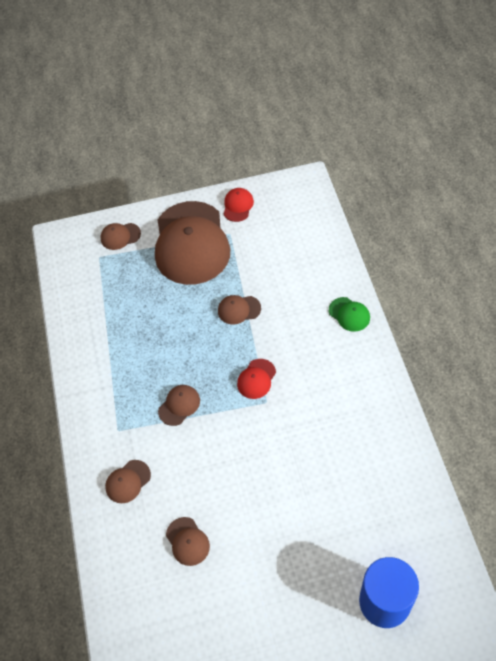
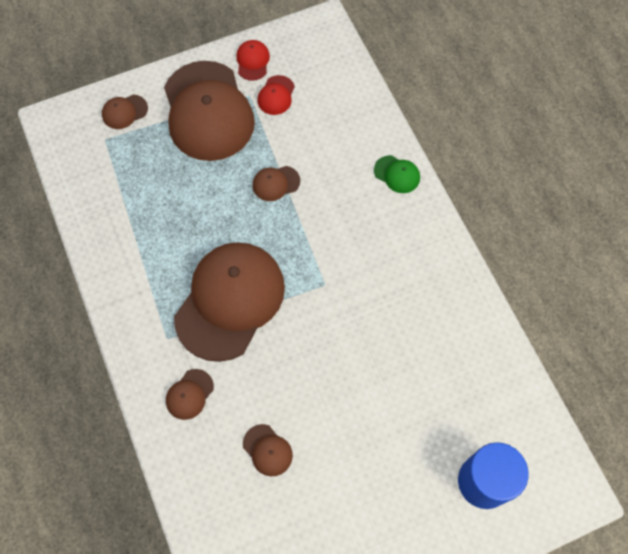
camera: 15 degrees left, 10 degrees up
(179, 405) = (230, 301): brown cap -> brown cap, size x2.48
(256, 379) = (309, 260): red cap -> red cap (276, 95)

